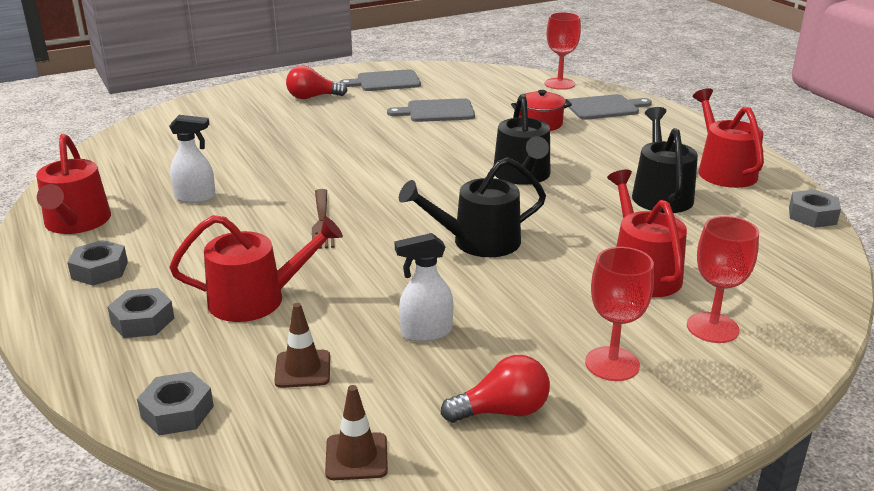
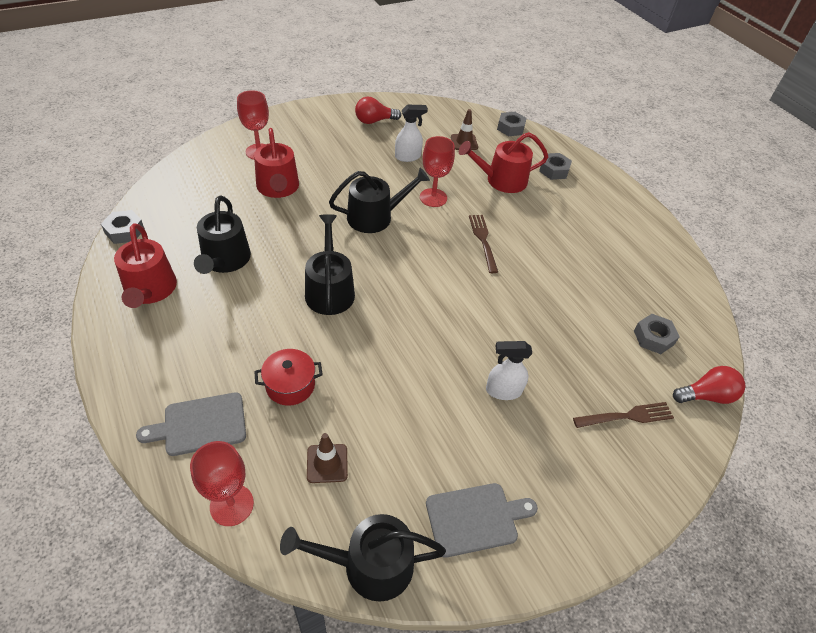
camera: 175 degrees right, 20 degrees up
(76, 223) = (650, 246): red watering can -> none
(100, 270) = (602, 204): grey nut -> grey nut (653, 337)
(196, 197) = (586, 271): white spray bottle -> white spray bottle (503, 391)
(236, 115) = (626, 416): none -> brown fork
(313, 97) = (557, 464): red light bulb -> red light bulb (706, 396)
(356, 457) = (433, 109): brown traffic cone -> brown traffic cone (327, 463)
(437, 111) = (403, 419): grey cutting board -> none
(459, 70) = (369, 565): none -> black watering can
(612, 364) = (319, 137): red goblet -> red goblet (433, 198)

